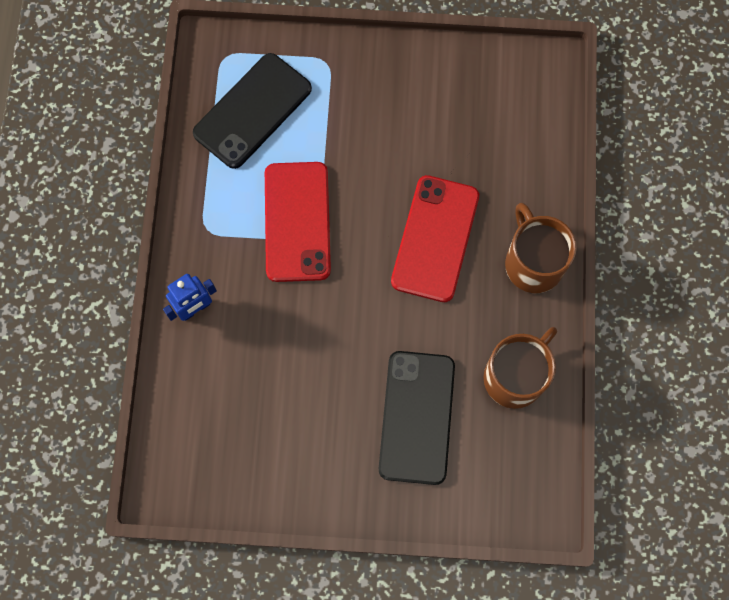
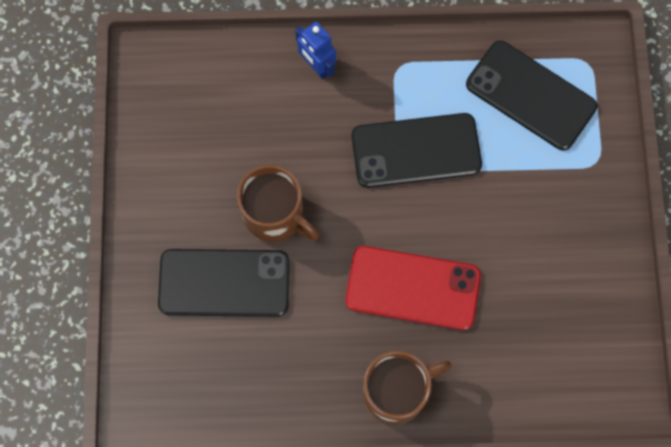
camera: 85 degrees right, 0 degrees up
(297, 221) = (416, 150): red phone -> black phone
(515, 376) = (272, 379): brown mug -> brown mug (275, 215)

